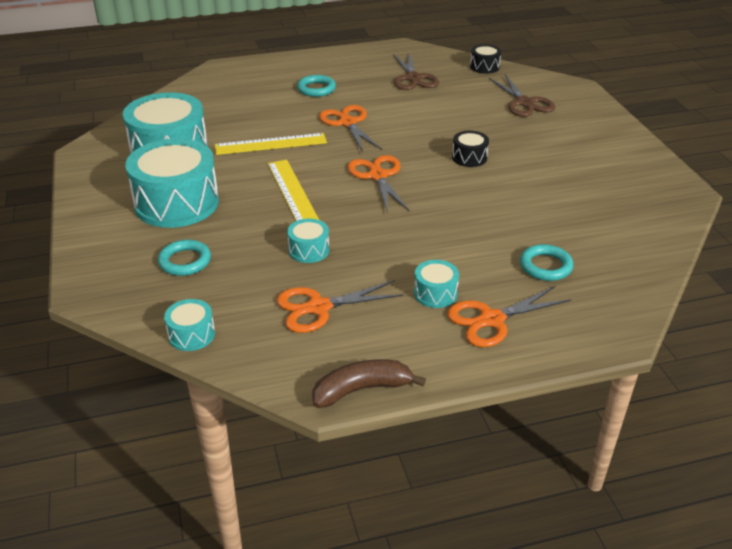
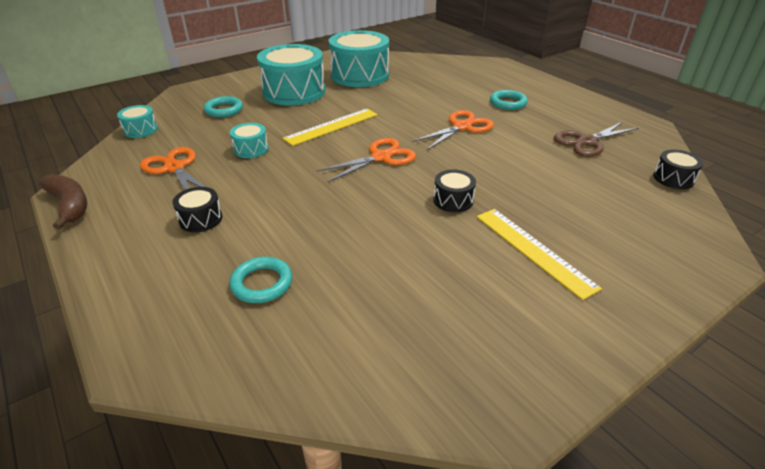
camera: 70 degrees right, 0 degrees up
(270, 144) = (398, 104): yellow ruler -> yellow ruler (533, 250)
(435, 293) = (200, 219): turquoise drum -> black drum
(491, 320) = (162, 258): orange scissors -> none
(524, 103) = (618, 220): brown scissors -> none

